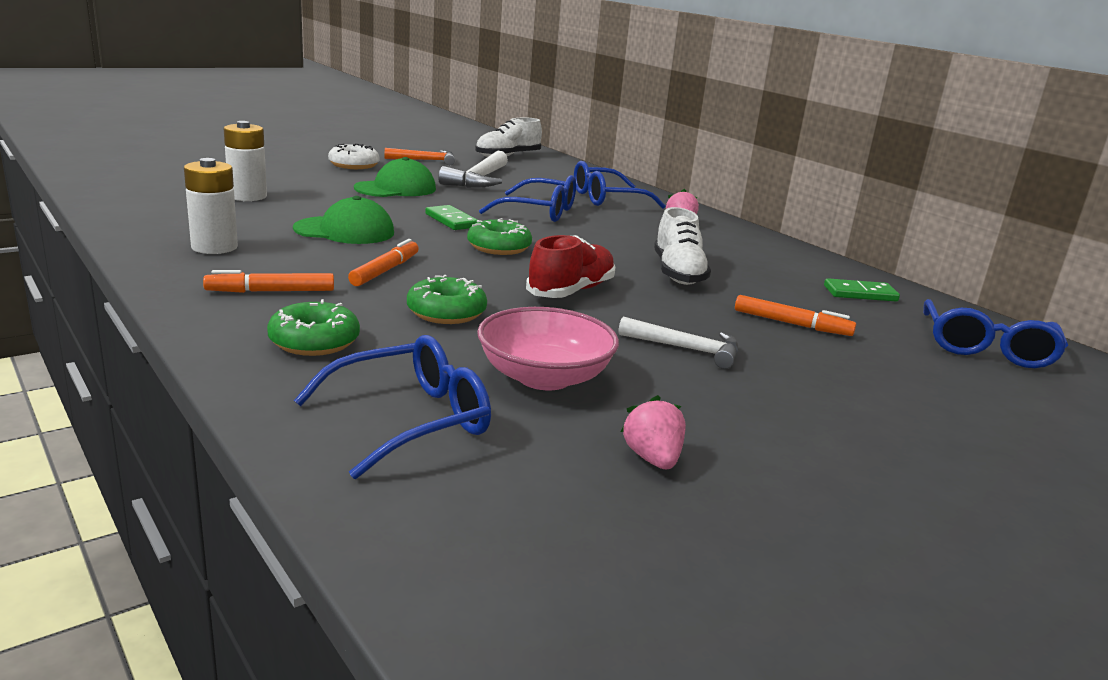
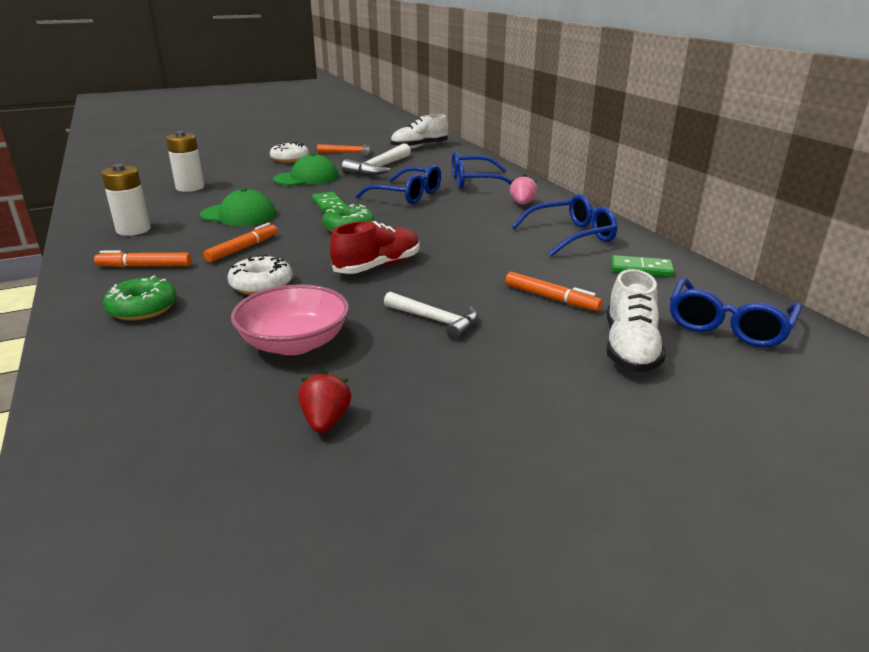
camera: 15 degrees right, 5 degrees up
(410, 420) = (160, 377): blue glasses -> blue glasses (571, 236)
(446, 312) = (261, 285): green donut -> white donut
(652, 459) = (325, 421): pink strawberry -> red strawberry
(678, 273) = (484, 250): white shoe -> white shoe (630, 348)

